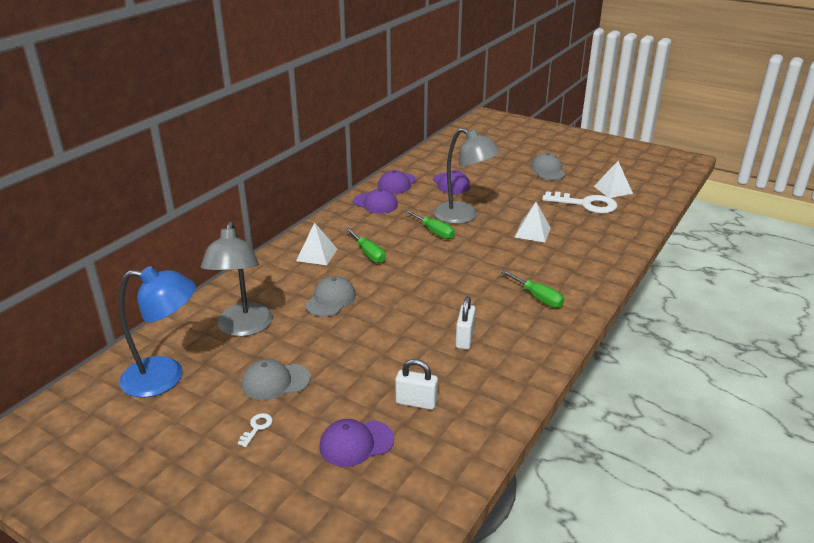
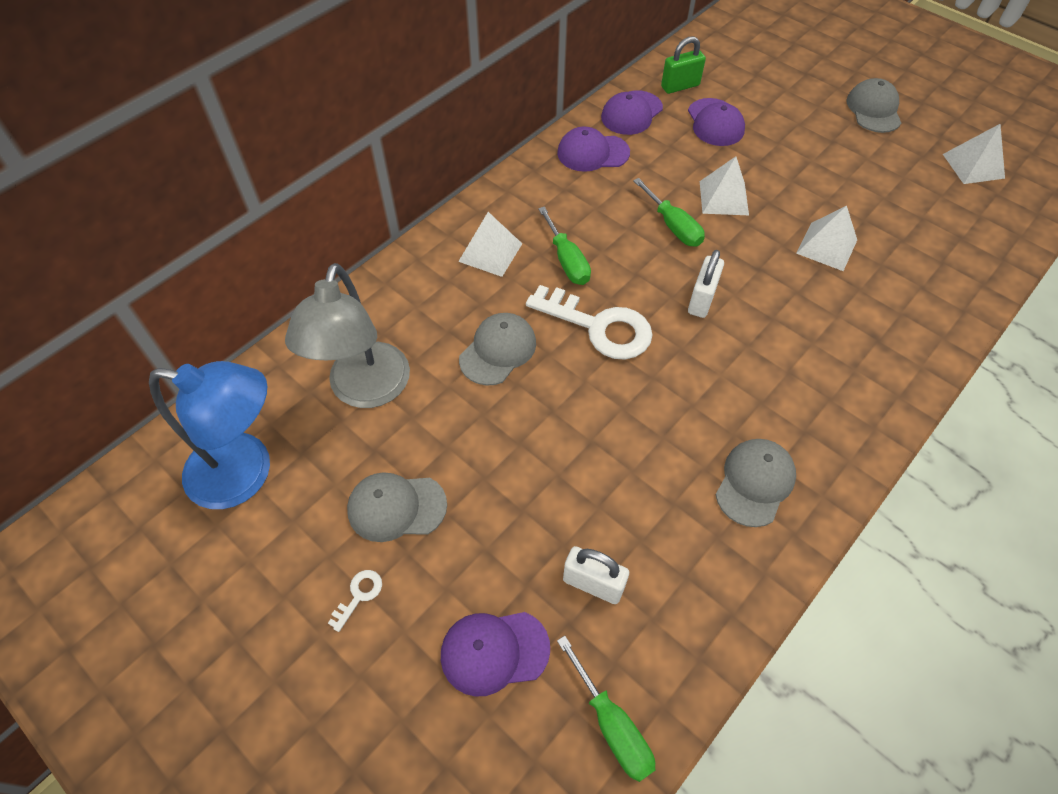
camera: 10 degrees right, 25 degrees up
(375, 203) = (592, 153): purple cap -> purple cap turned 135 degrees clockwise
(425, 169) = (680, 86): none -> green padlock
(463, 216) = (723, 198): grey lamp -> white pyramid
(464, 339) = (685, 462): white padlock -> white padlock (701, 300)
(511, 343) = (755, 483): none -> grey cap
(538, 298) = (812, 391): green screwdriver -> green screwdriver (612, 725)
(586, 204) = (923, 194): white key -> white key (599, 327)

